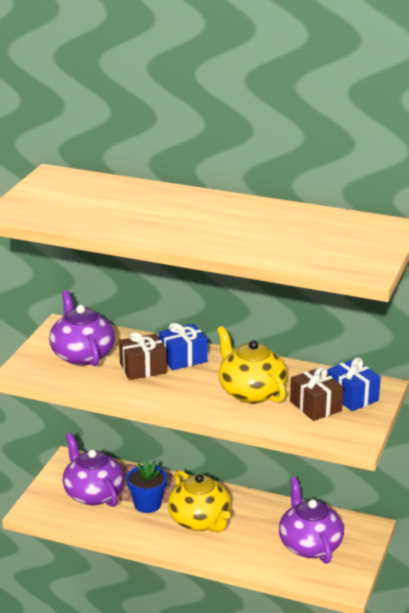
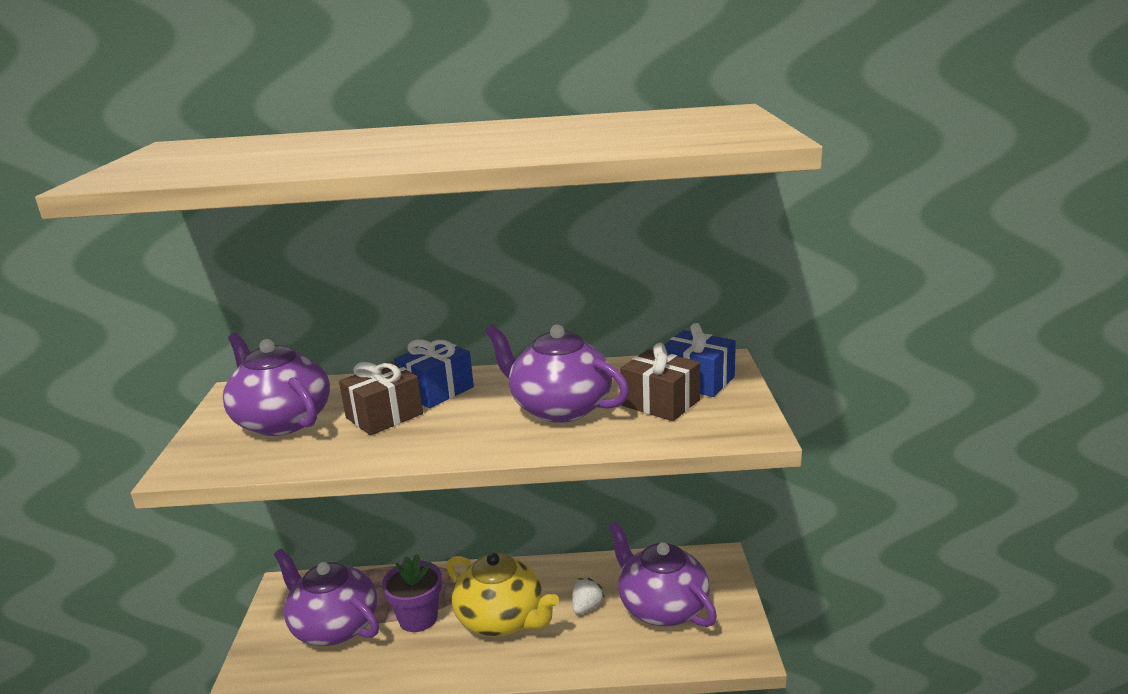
camera: 20 degrees left, 5 degrees down
(147, 504) = (418, 618): blue flower pot -> purple flower pot
(251, 392) = (559, 407): yellow teapot -> purple teapot
(259, 530) = (586, 607): none -> white strawberry

